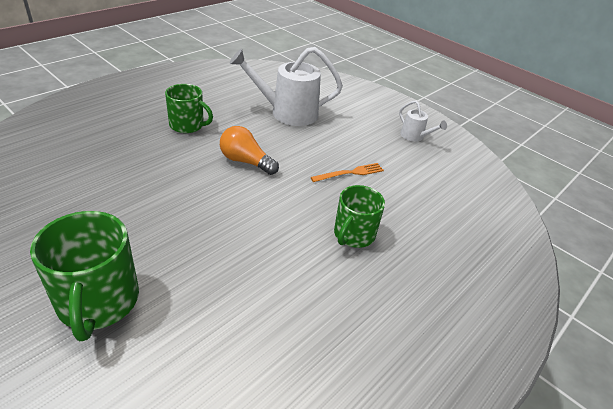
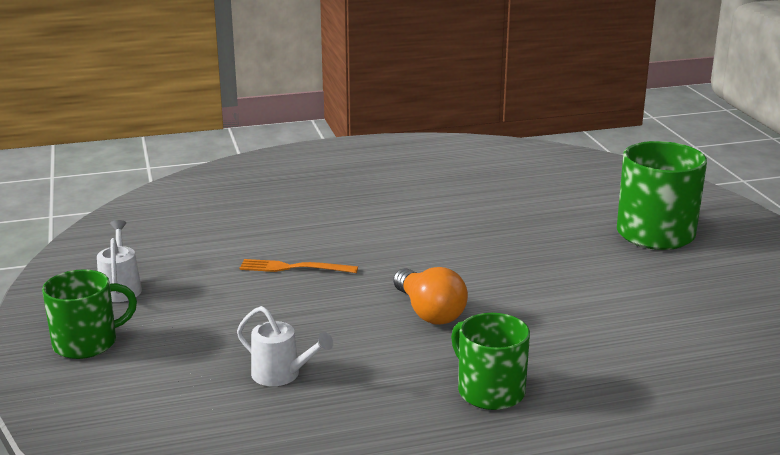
camera: 145 degrees left, 15 degrees down
(287, 113) = (282, 375): white watering can -> white watering can, size x0.50
(353, 234) = (367, 219): green mug -> green mug (87, 343)

